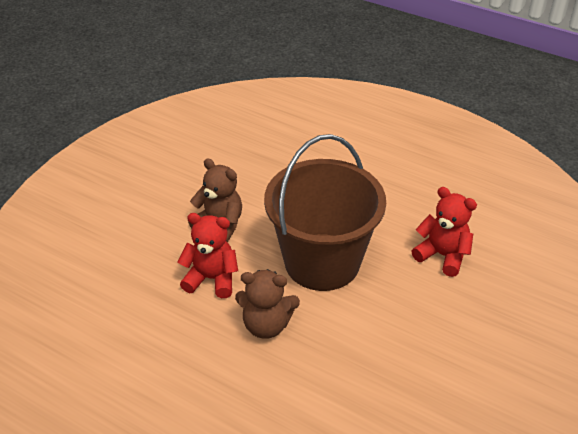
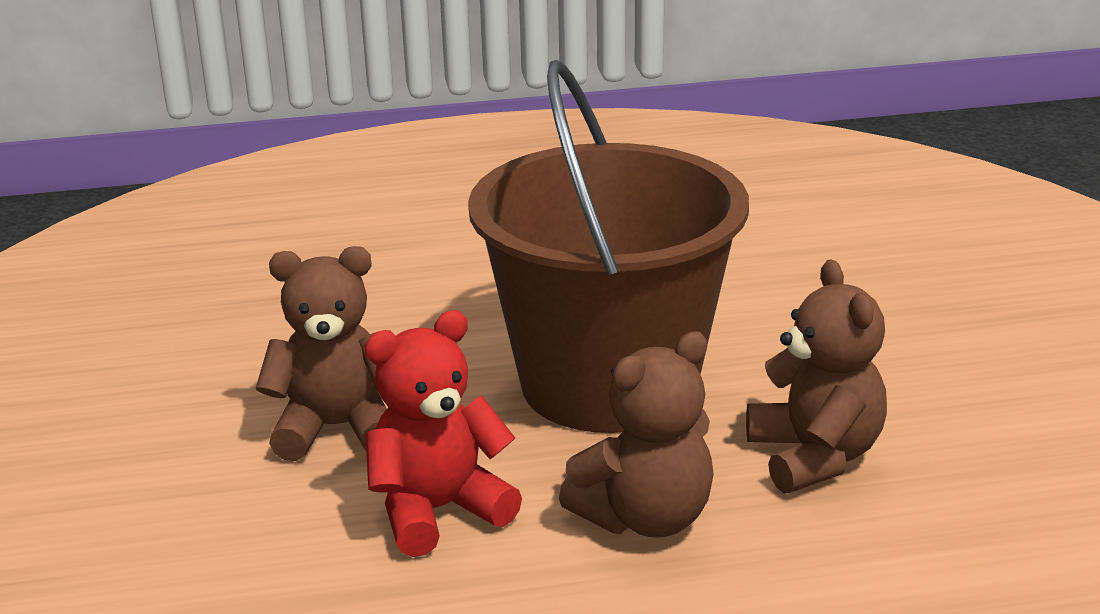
camera: 40 degrees left, 15 degrees down
(350, 339) = (815, 457): none -> brown teddy bear
(442, 255) = (784, 283): red teddy bear -> none

